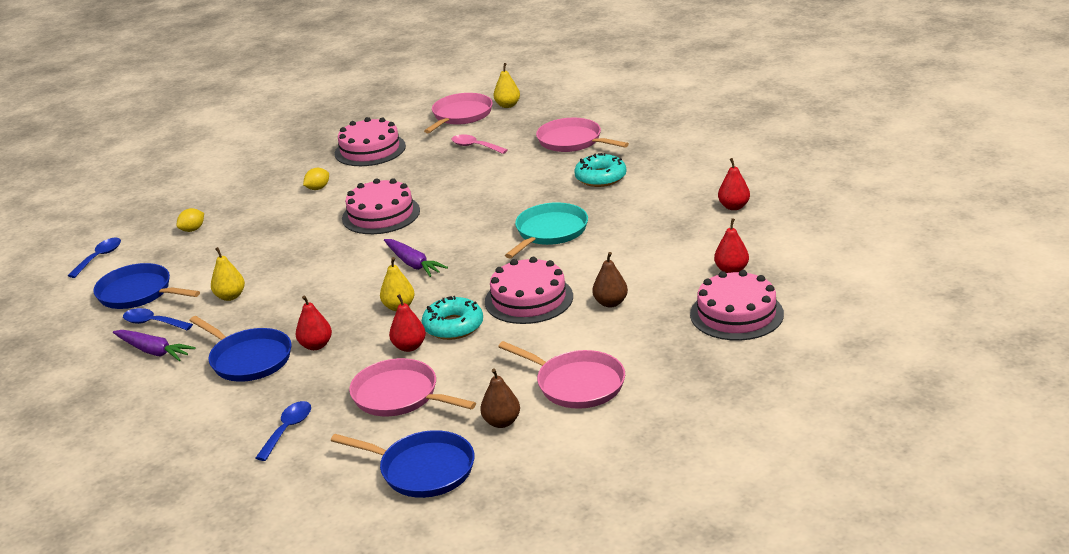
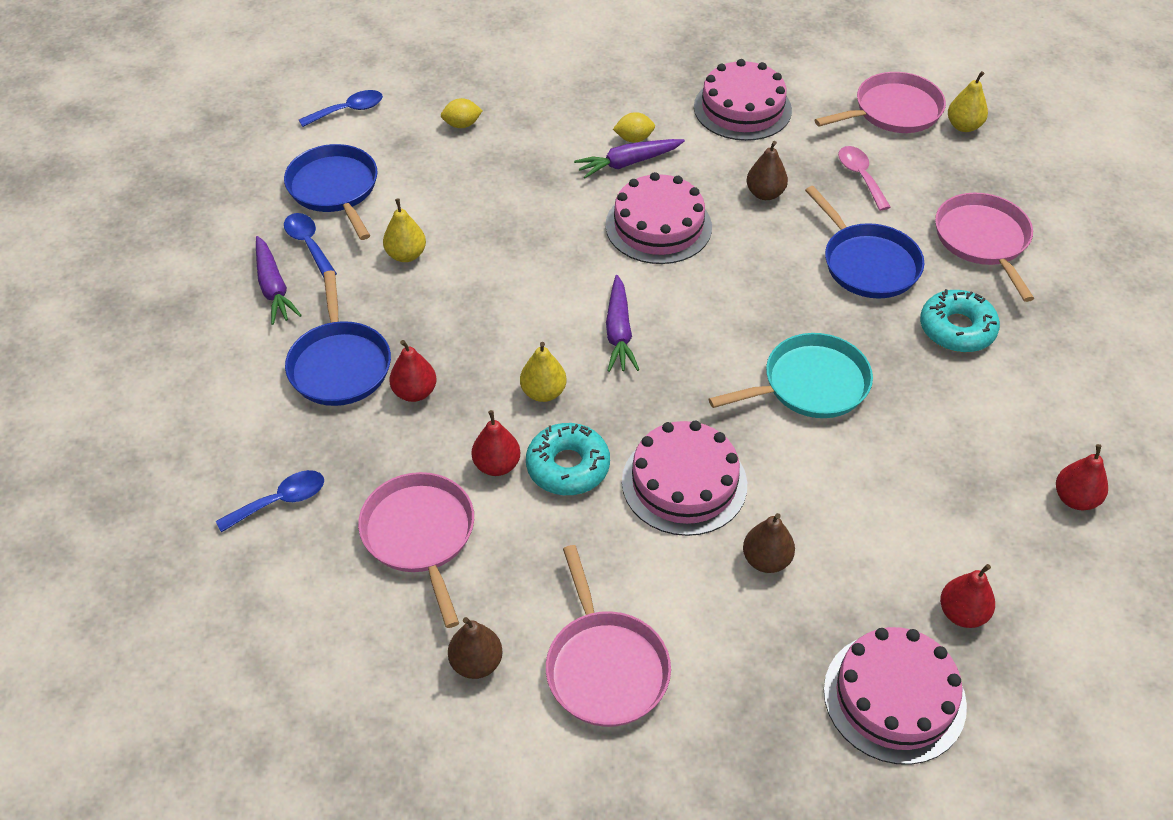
camera: 35 degrees right, 20 degrees up
(327, 199) = (628, 163): none -> purple carrot
(423, 469) = (340, 670): blue pan -> blue pan (868, 263)
(428, 175) = (765, 194): none -> brown pear

